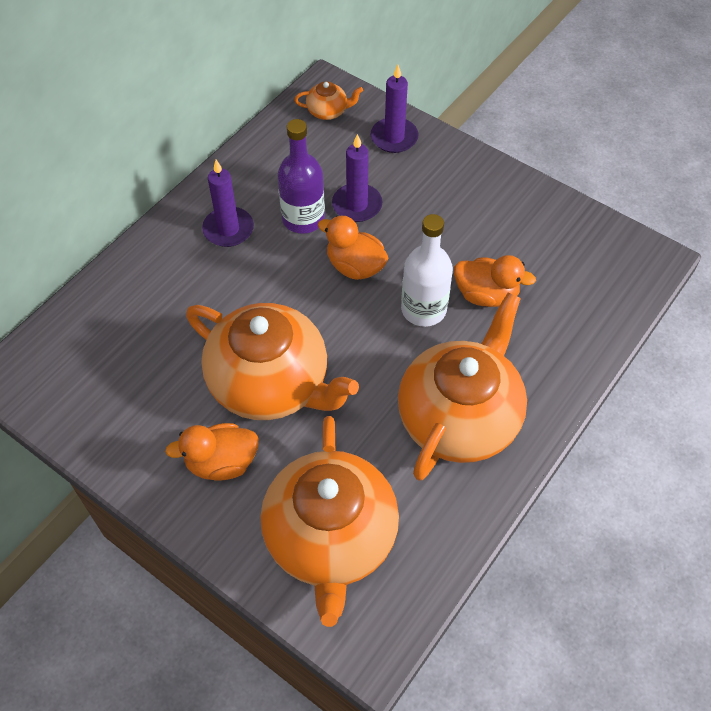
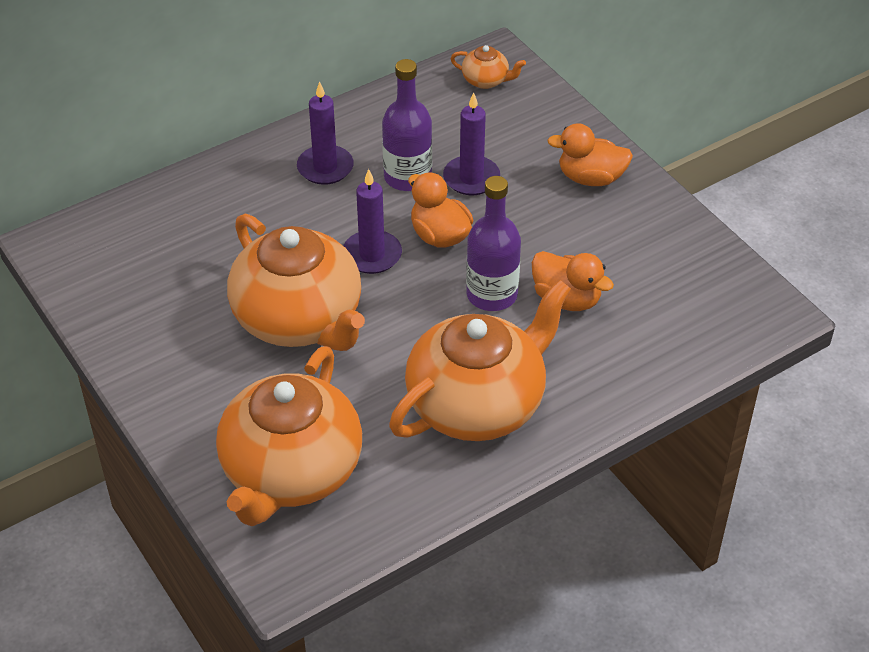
camera: 20 degrees right, 10 degrees down
(221, 463) = (216, 375): orange duck -> orange duck (590, 178)
(394, 137) = (545, 123): purple candle -> purple candle (372, 255)
(423, 309) = (492, 294): white bottle -> purple bottle

